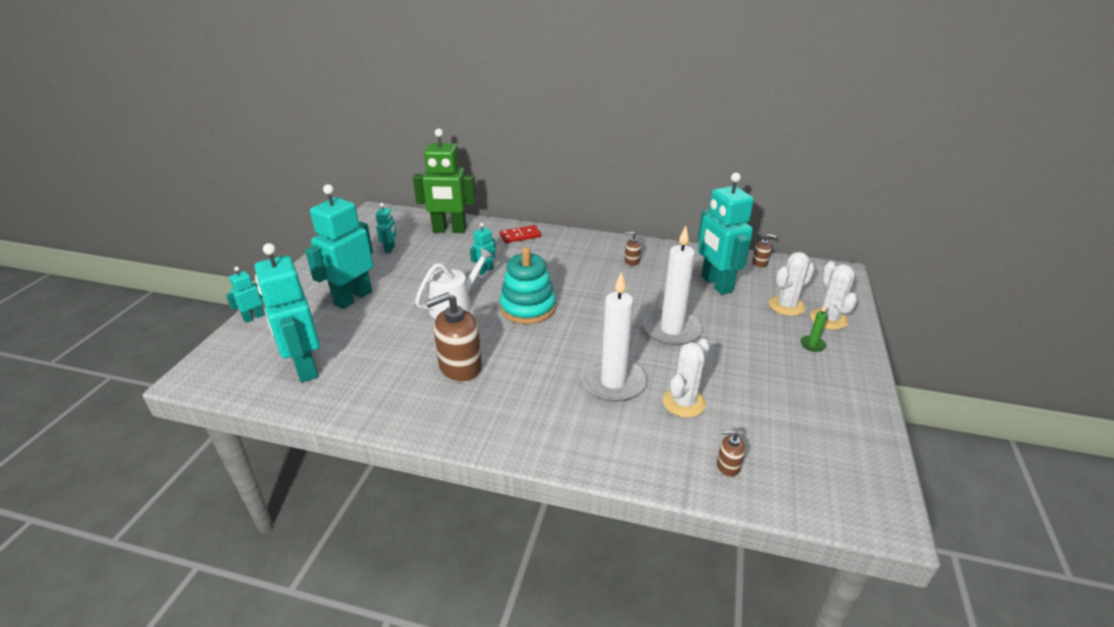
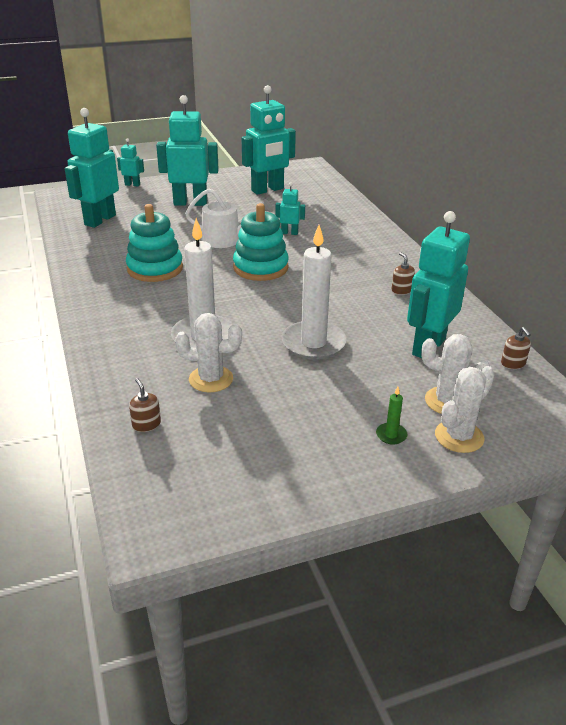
camera: 55 degrees right, 0 degrees up
(390, 249) = (267, 190): turquoise robot -> turquoise robot, size x2.13
(449, 230) = (327, 199): green robot -> none
(460, 367) = (155, 268): brown soap dispenser -> turquoise stacking toy
(520, 236) = (364, 228): red domino -> none

